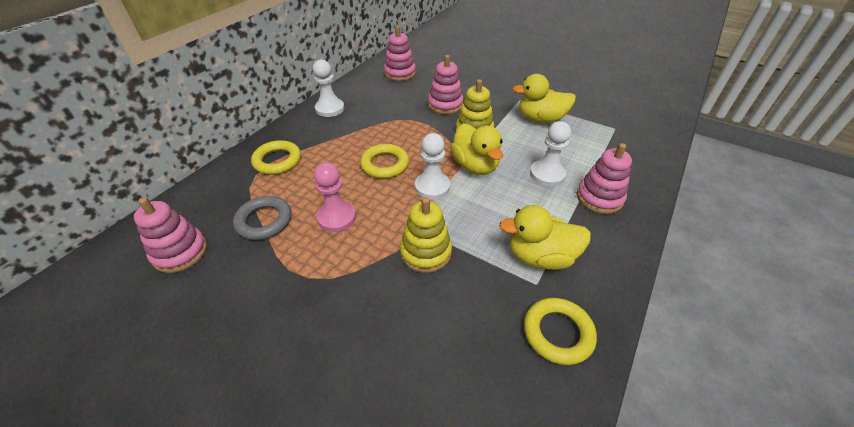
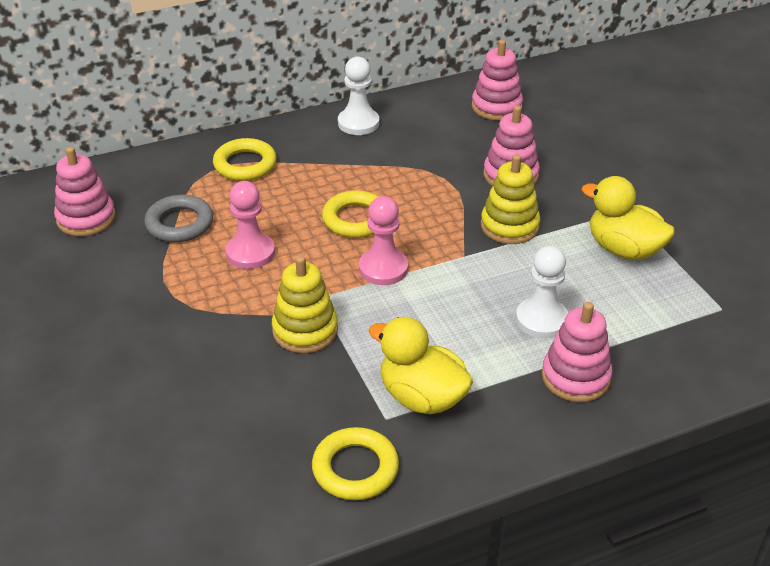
camera: 35 degrees right, 5 degrees down
(432, 187) = (383, 268): white pawn -> pink pawn
(475, 166) = (461, 268): yellow duck -> none

